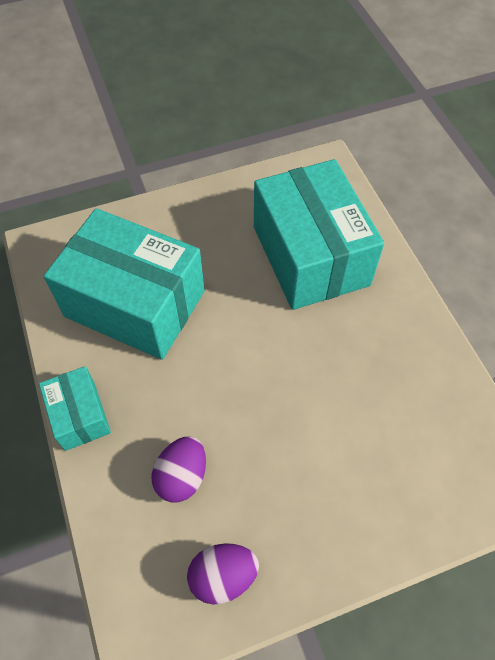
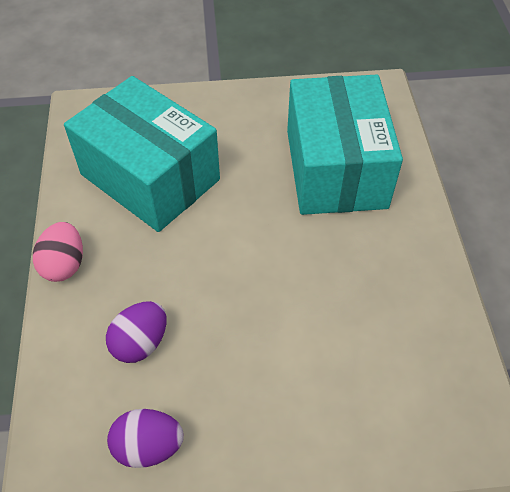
camera: 15 degrees right, 5 degrees down
(80, 415) = (64, 264): turquoise box -> pink egg

